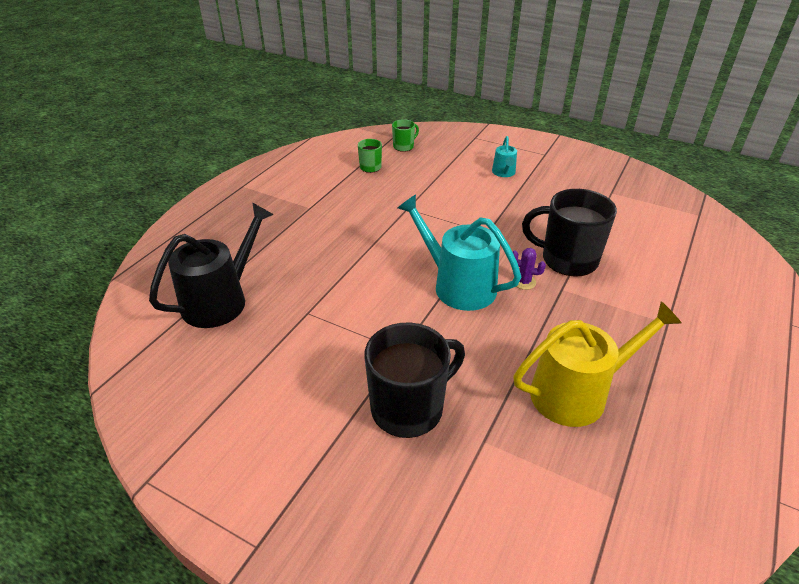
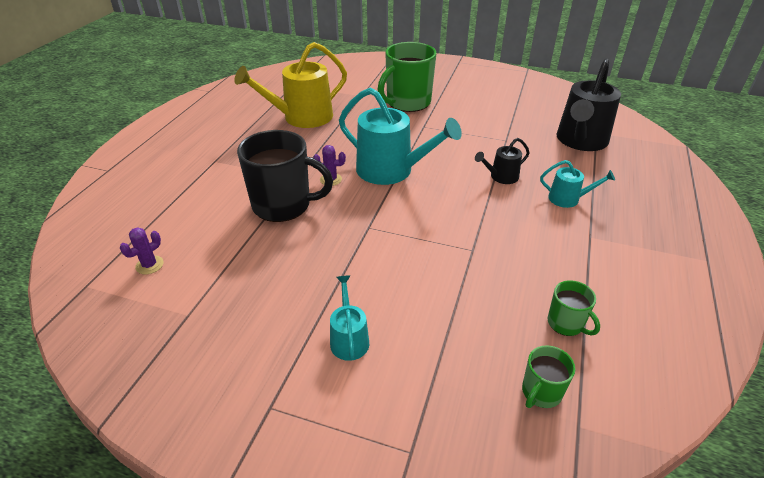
camera: 170 degrees right, 0 degrees up
(299, 237) = (568, 199): none -> turquoise watering can
(345, 265) = (501, 177): none -> black watering can
(409, 408) = (407, 103): black mug -> green mug
(661, 223) = (149, 265): none -> purple cactus

